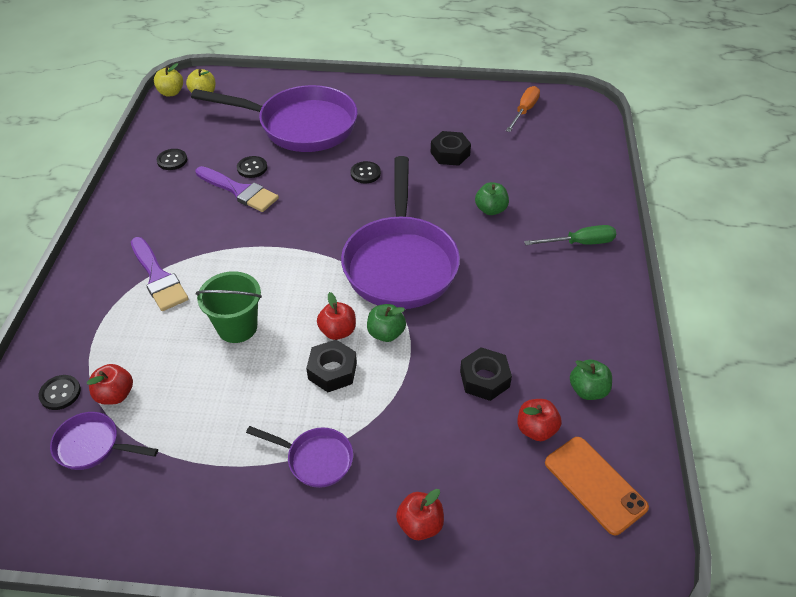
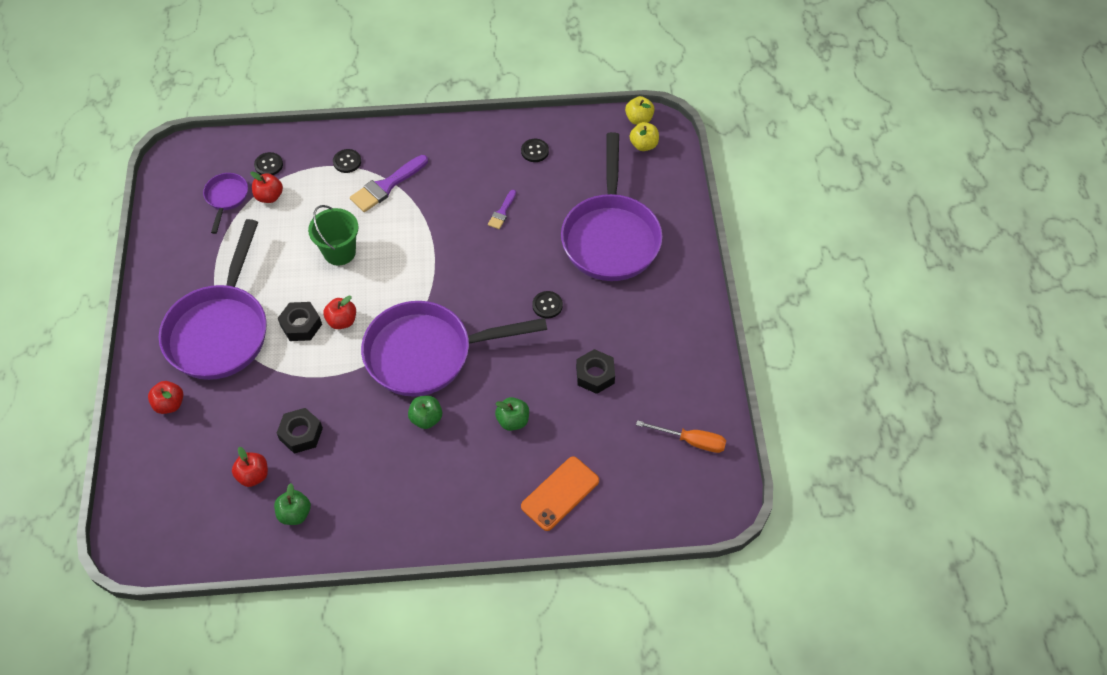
camera: 80 degrees right, 10 degrees up
(239, 191) = (502, 212): purple brush -> purple brush, size x0.55
(252, 168) = (536, 213): black button -> black button (347, 162)
(315, 459) = (220, 330): purple pan -> purple pan, size x2.21
(386, 333) = (343, 355): green apple -> green apple (426, 418)
(579, 243) = (476, 504): green screwdriver -> none
(595, 485) = (204, 520): orange phone -> orange phone (560, 493)

